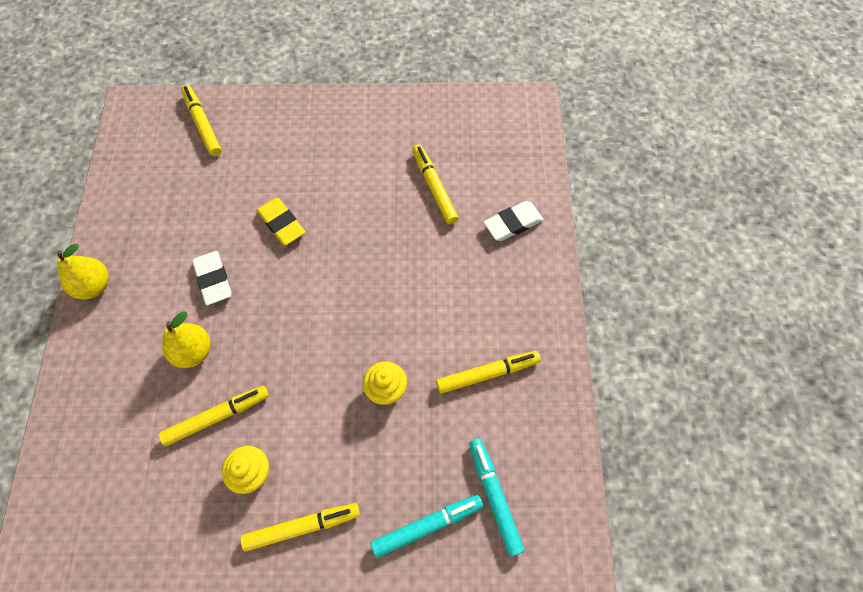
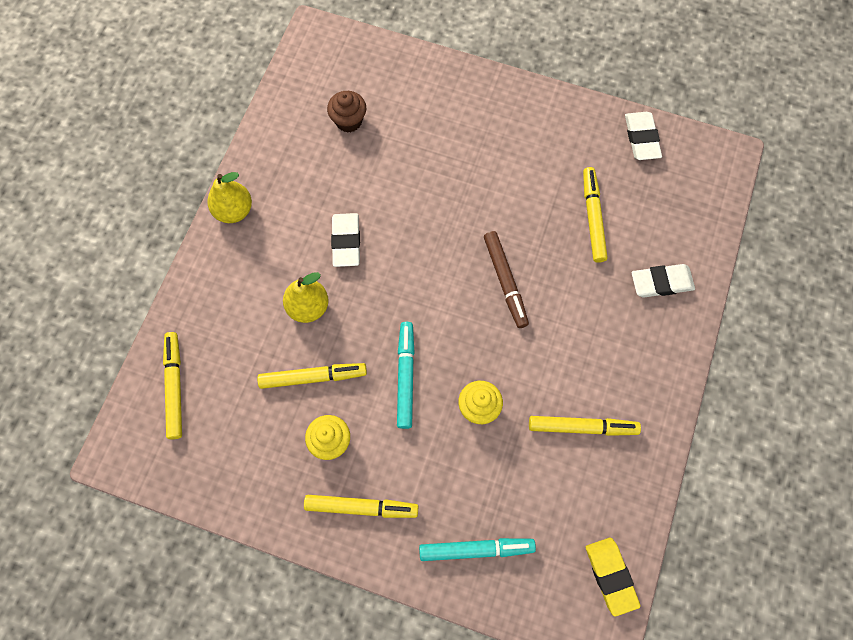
camera: 20 degrees right, 5 degrees up
(185, 172) = (349, 121): none -> brown cupcake
(202, 124) = (380, 75): yellow marker -> yellow marker (175, 387)
(281, 223) = (427, 206): yellow eraser -> yellow eraser (611, 576)
(374, 267) = (505, 281): none -> brown marker
(453, 109) = (641, 138): none -> white eraser
(494, 496) = (548, 546): turquoise marker -> turquoise marker (405, 376)

